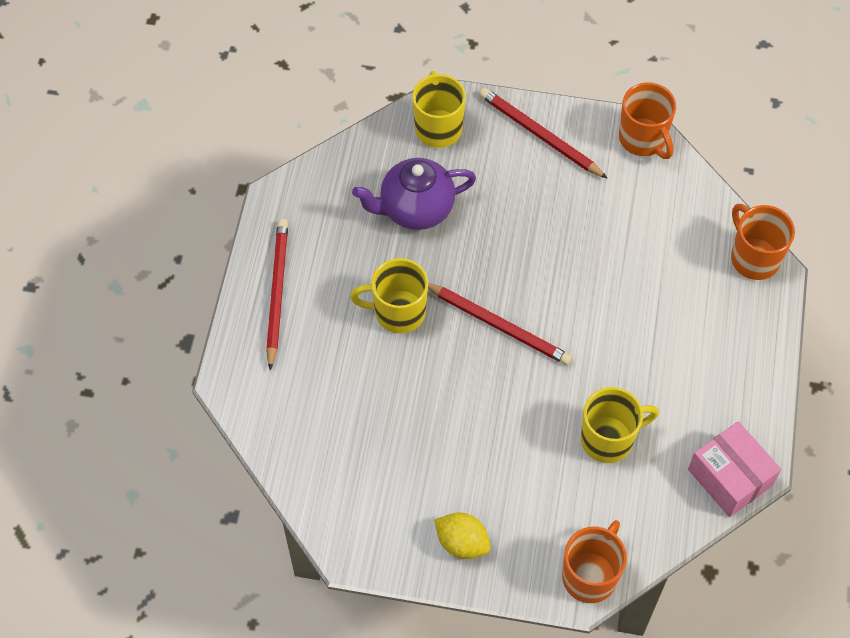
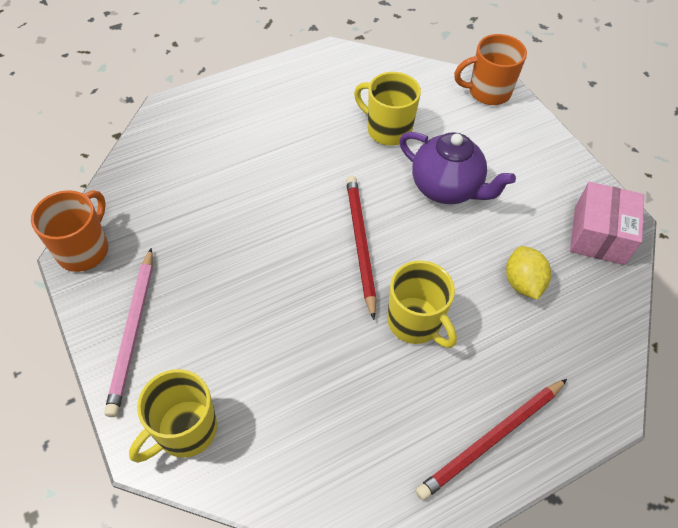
camera: 130 degrees left, 5 degrees down
(415, 209) = (300, 382): purple teapot -> purple teapot (446, 188)
(462, 543) = (543, 164): yellow lemon -> yellow lemon (522, 283)
(539, 135) = (133, 332): red pencil -> pink pencil
(730, 477) = (352, 61): pink box -> pink box (599, 235)
(754, 258) = (161, 124): orange mug -> none

